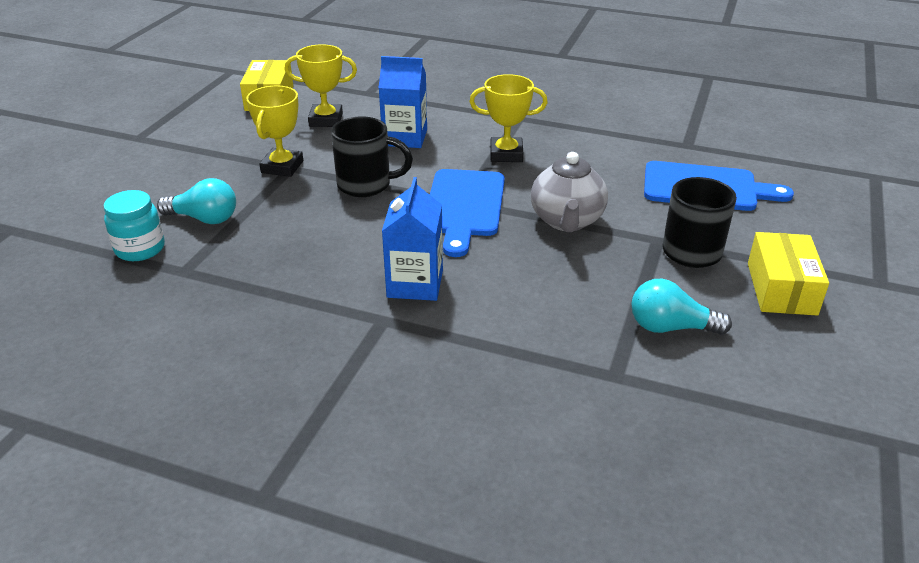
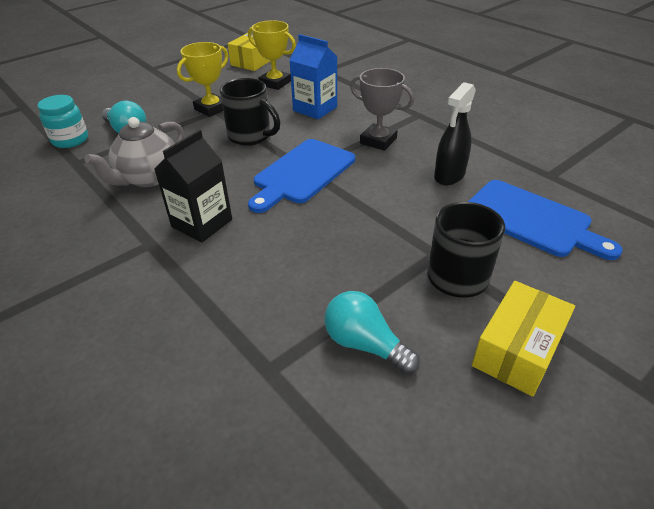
camera: 30 degrees right, 5 degrees up
(415, 284) = (202, 223): blue carton -> black carton
(506, 154) = (378, 141): yellow trophy -> grey trophy
(567, 221) = (371, 210): grey teapot -> grey teapot (148, 177)
(604, 169) = (449, 176): none -> black spray bottle

